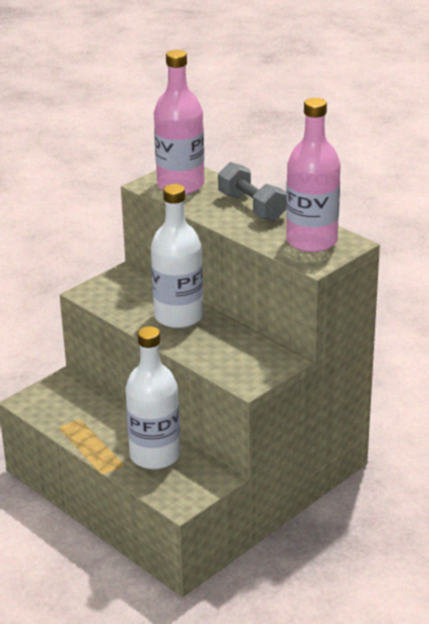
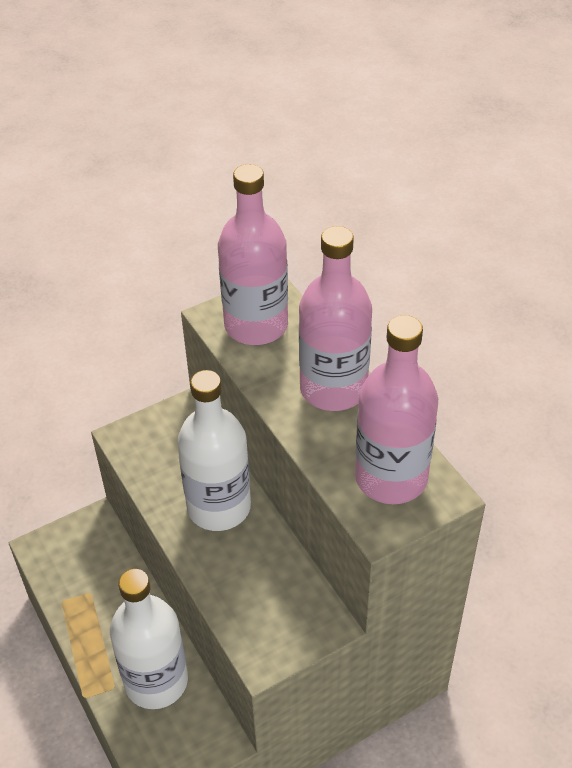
camera: 15 degrees right, 15 degrees up
(251, 207) = (333, 389): grey dumbbell -> pink bottle

